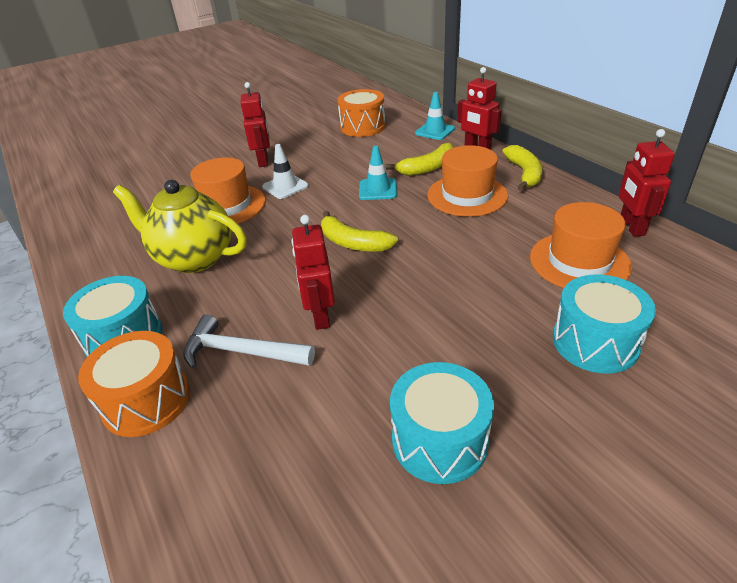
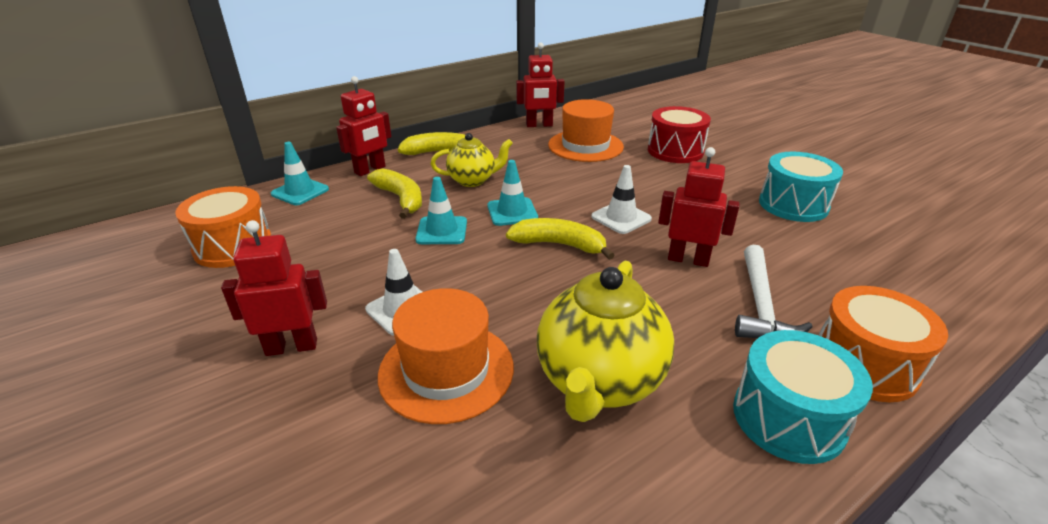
camera: 95 degrees left, 5 degrees down
(320, 316) = (688, 259): red robot -> red robot turned 150 degrees counterclockwise
(353, 243) = (559, 245): yellow banana -> yellow banana turned 105 degrees counterclockwise
(399, 279) = (621, 218): none -> white traffic cone
(408, 218) = (512, 212): none -> turquoise traffic cone
(467, 195) = (472, 180): orange hat -> yellow teapot
(595, 342) = (675, 151): turquoise drum -> red drum

